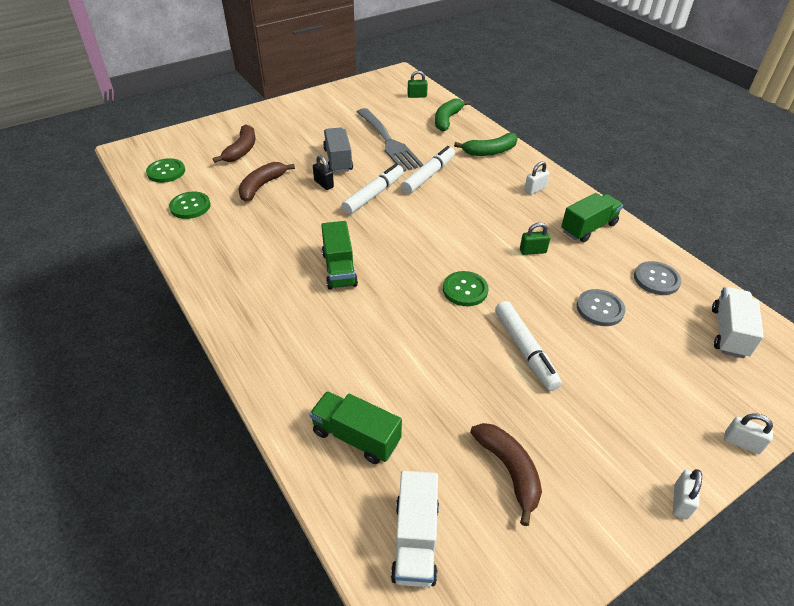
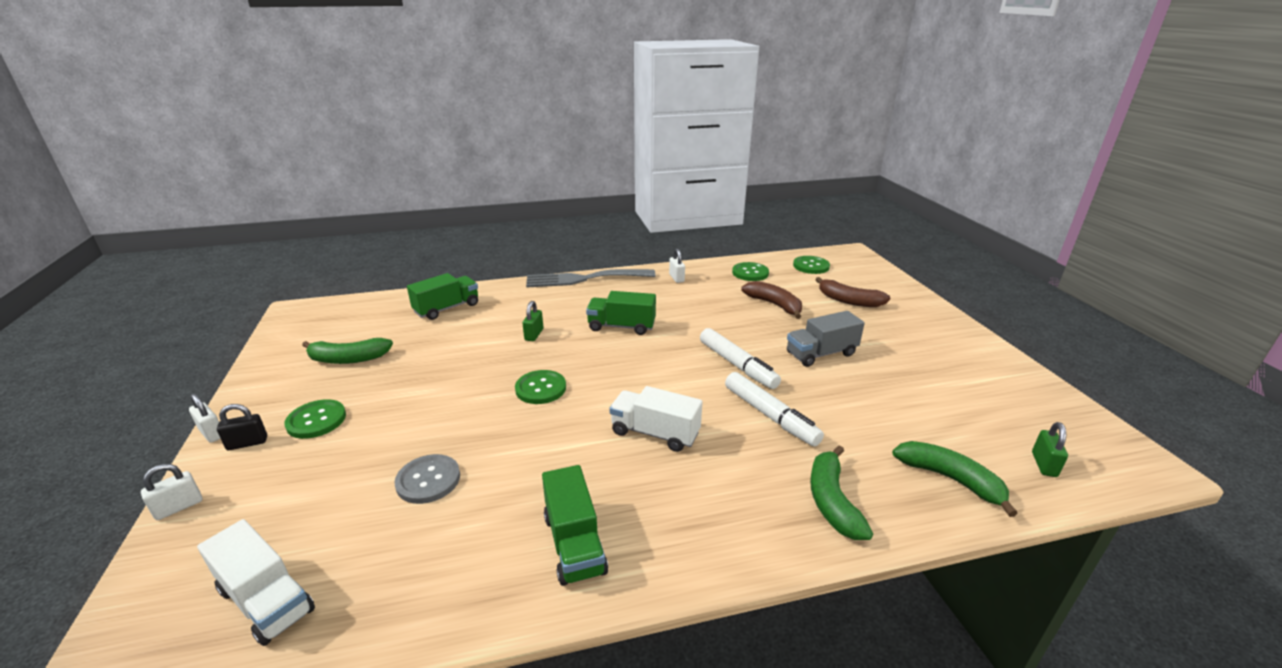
camera: 110 degrees right, 15 degrees down
(324, 184) = (769, 338): black padlock -> black padlock (247, 443)
(338, 160) = (821, 354): grey truck -> grey truck turned 150 degrees clockwise
(389, 142) = (867, 400): grey fork -> grey fork (584, 279)
(415, 540) = (357, 315): white truck -> white truck (655, 433)
(509, 470) = (348, 359): brown banana -> green banana
(525, 350) = (434, 402): white marker -> none
(532, 251) = (564, 460): green padlock -> green padlock (534, 335)
(535, 189) = (701, 518): white padlock -> white padlock (676, 278)
(604, 423) = (316, 420): none -> green button
(656, 279) = (418, 571): grey button -> none

